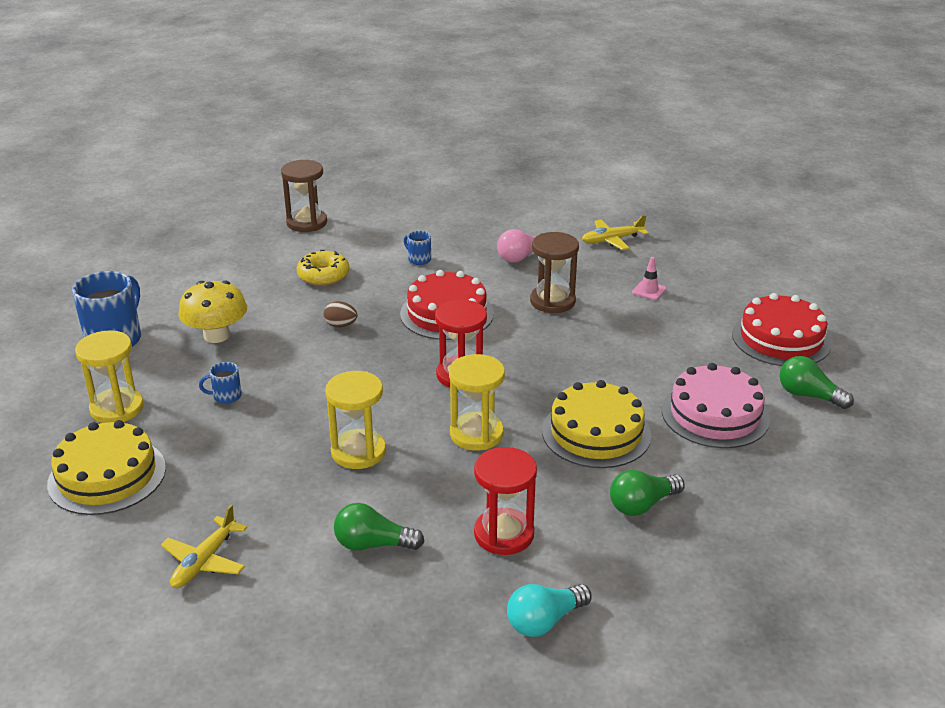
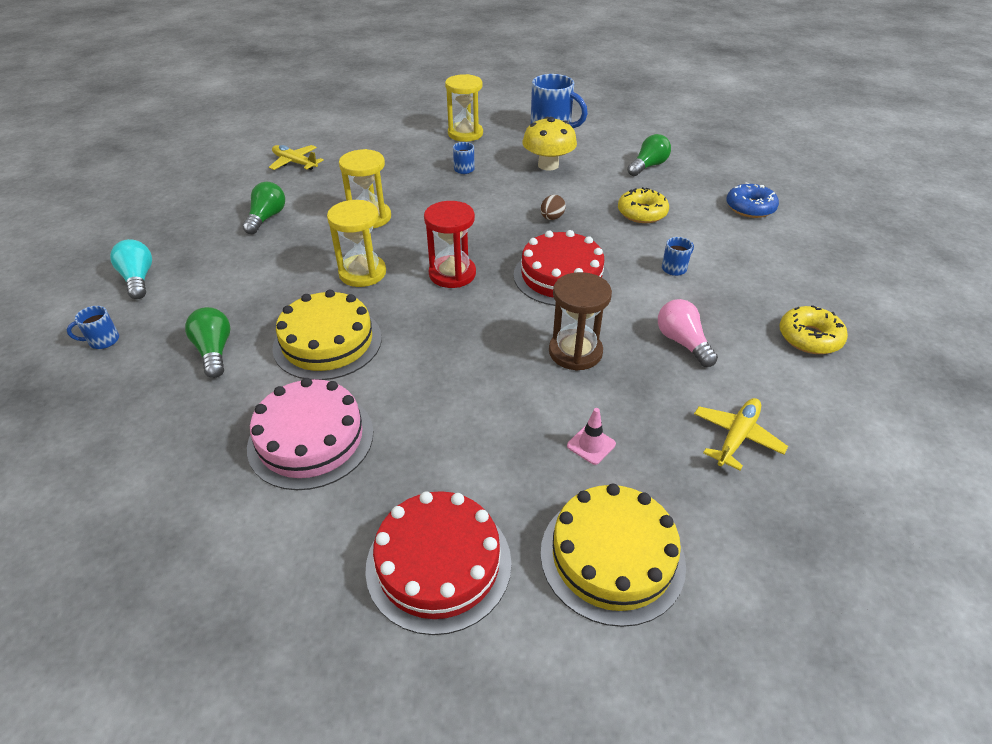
camera: 100 degrees right, 10 degrees up
(107, 476) = (395, 134): yellow cake -> yellow cake (612, 556)
(306, 223) = (750, 208): brown hourglass -> blue donut
(495, 210) = (809, 337): none -> yellow donut
(504, 534) = (235, 272): red hourglass -> none
(612, 240) = (736, 437): yellow plane -> yellow plane turned 45 degrees clockwise
(666, 601) = (103, 341): none -> blue mug
(808, 395) = (301, 547): green light bulb -> green light bulb (648, 166)

